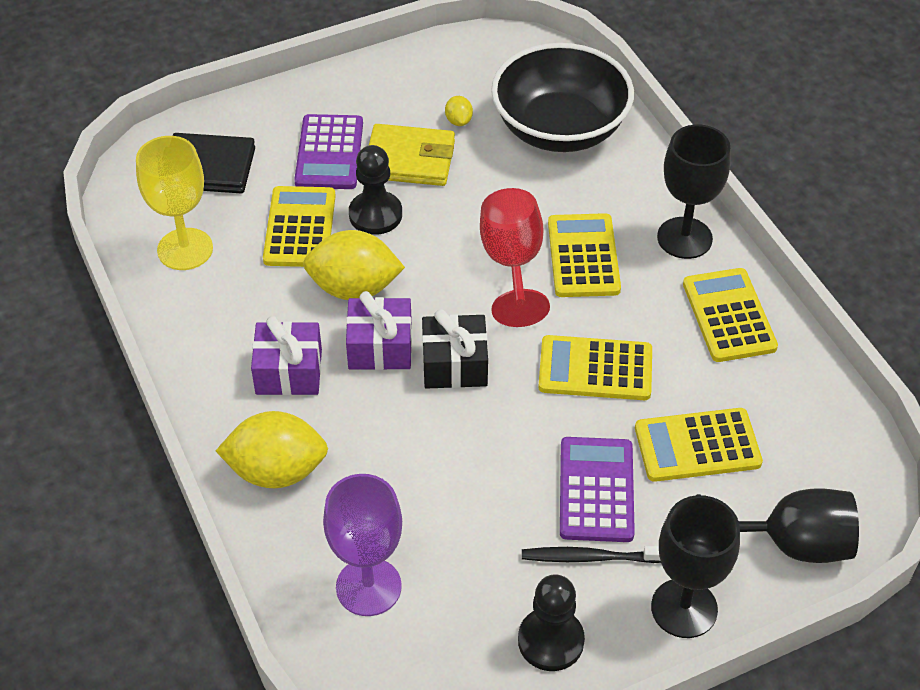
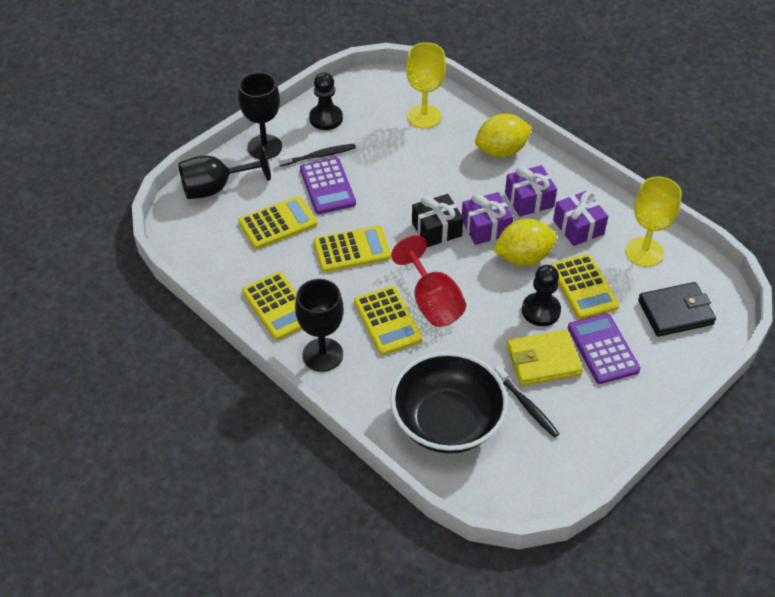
camera: 160 degrees right, 0 degrees up
(247, 309) = (578, 227): none -> purple gift
(368, 587) = (424, 116): purple goblet -> yellow goblet
(458, 121) = (527, 406): yellow lemon -> black toothbrush

